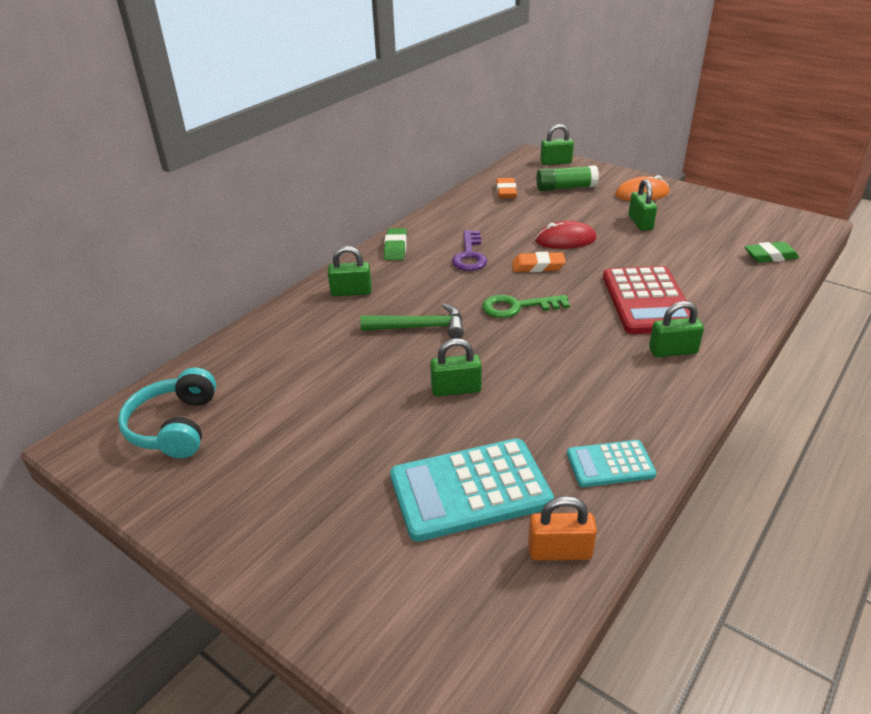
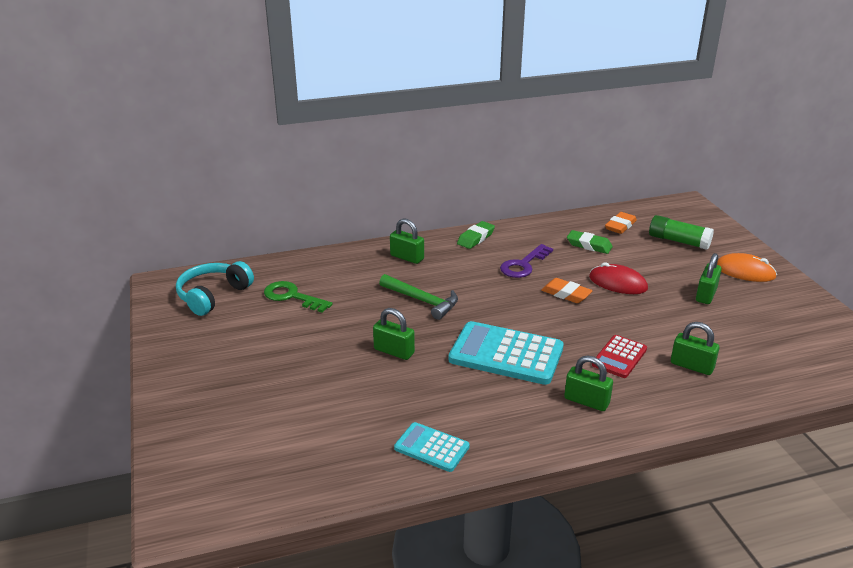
camera: 35 degrees right, 5 degrees down
(470, 490) = (325, 414): turquoise calculator -> turquoise calculator (506, 354)
(517, 307) = (509, 317): green key -> green key (292, 296)
(556, 162) = (700, 216): green padlock -> green padlock (691, 366)
(559, 551) = (331, 476): orange padlock -> none
(647, 301) = (619, 357): red calculator -> red calculator, size x0.55
(770, 256) = (793, 371): green eraser -> green eraser (589, 245)

